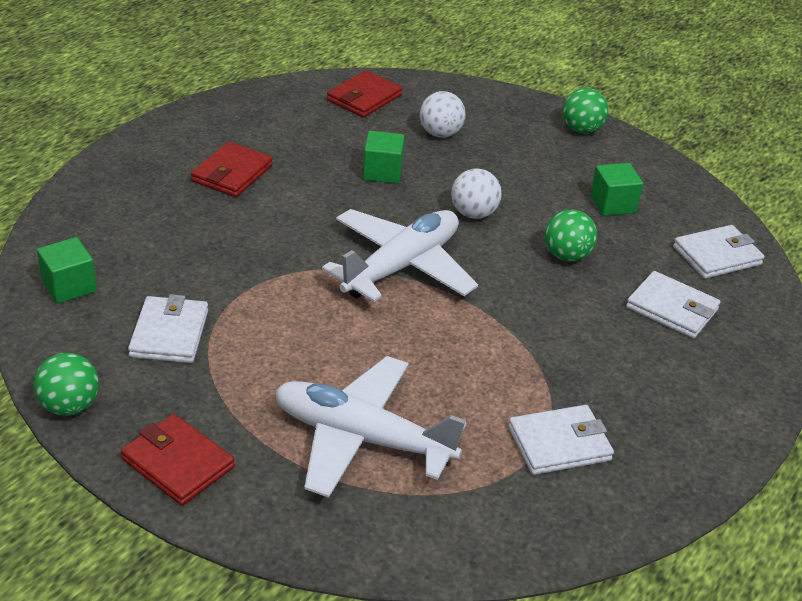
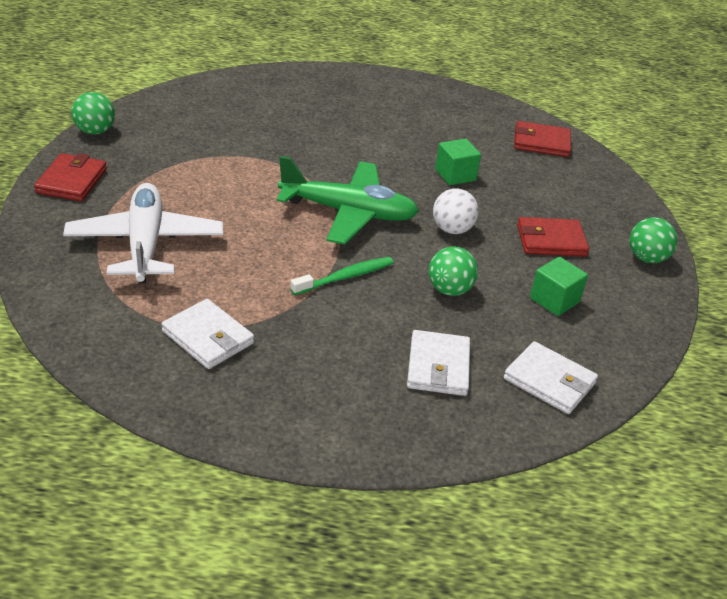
camera: 60 degrees right, 0 degrees up
(69, 286) = (201, 98): green cube -> none
(169, 334) = (188, 143): white wallet -> none
(232, 173) = (378, 117): red wallet -> red wallet (551, 240)
(401, 267) = (348, 212): white plane -> green plane
(440, 133) = (540, 188): white ball -> none
(511, 312) = (345, 277): none -> green toothbrush

